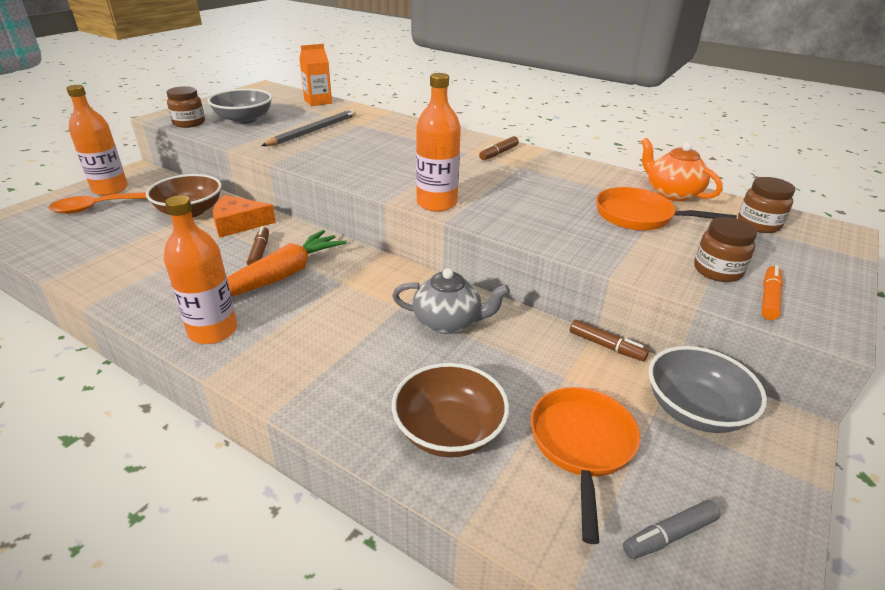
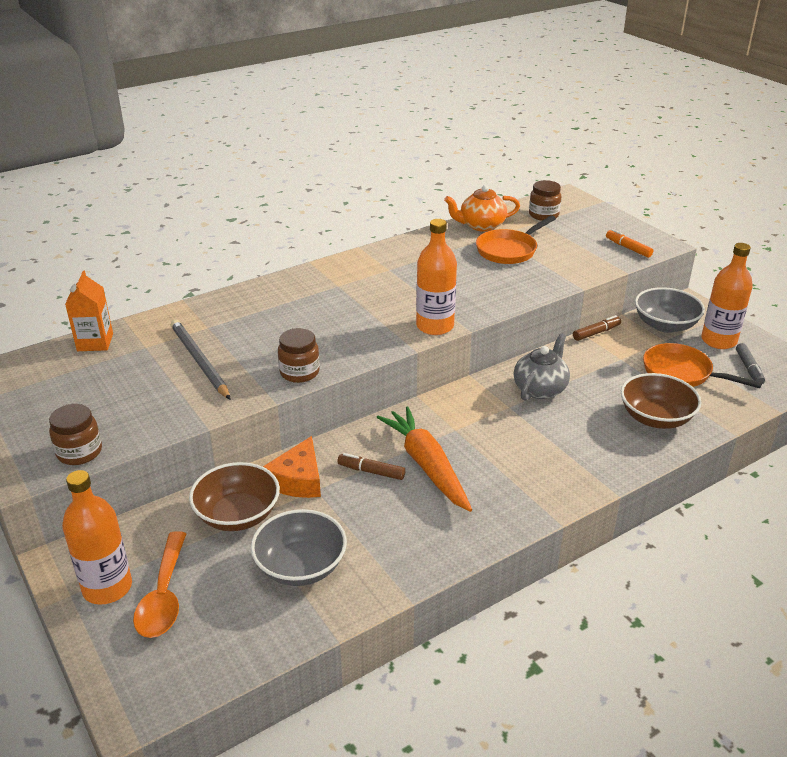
camera: 65 degrees left, 0 degrees up
(213, 331) = (496, 514): orange bottle -> orange bottle (718, 341)
(244, 120) = (110, 406): grey bowl -> grey bowl (300, 566)
(498, 153) = (353, 271): brown marker -> none
(717, 271) = (592, 251): brown jar -> brown jar (299, 372)

